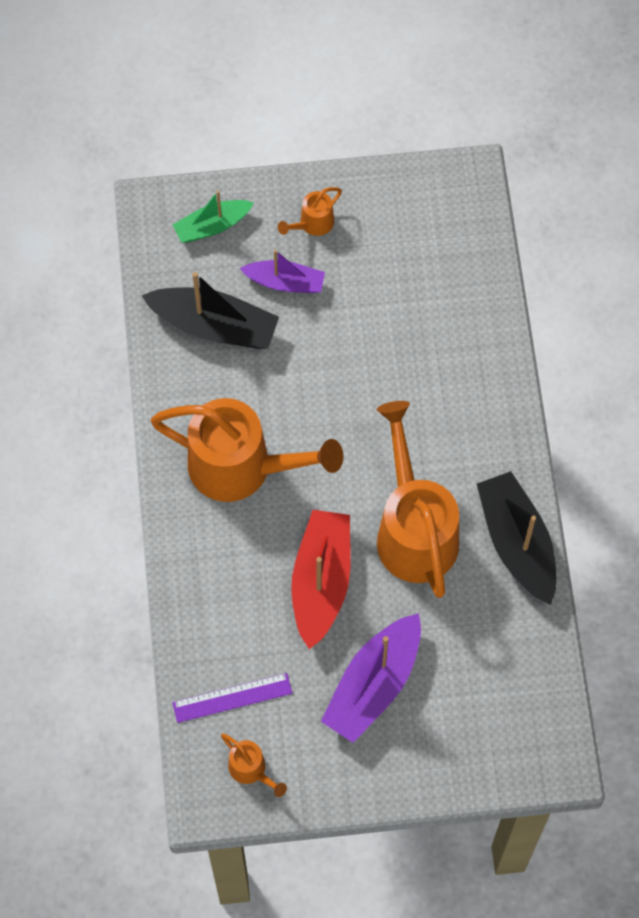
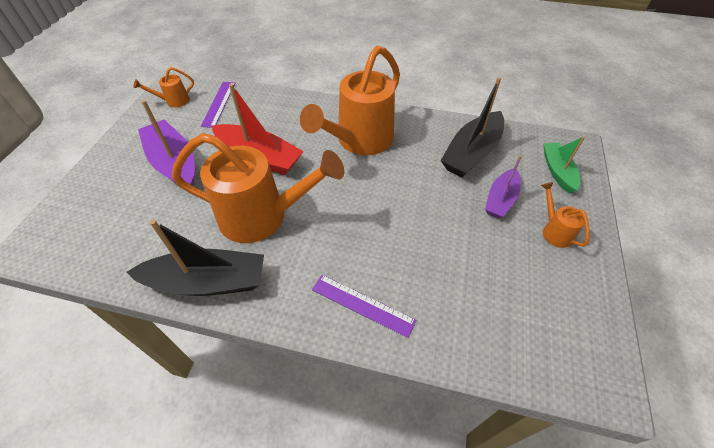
camera: 110 degrees right, 15 degrees down
(479, 386) = (362, 304): none -> purple ruler

